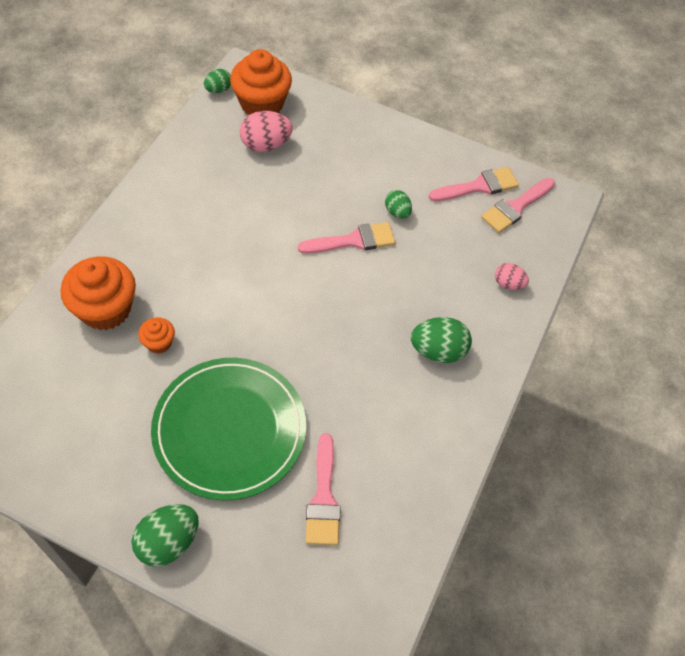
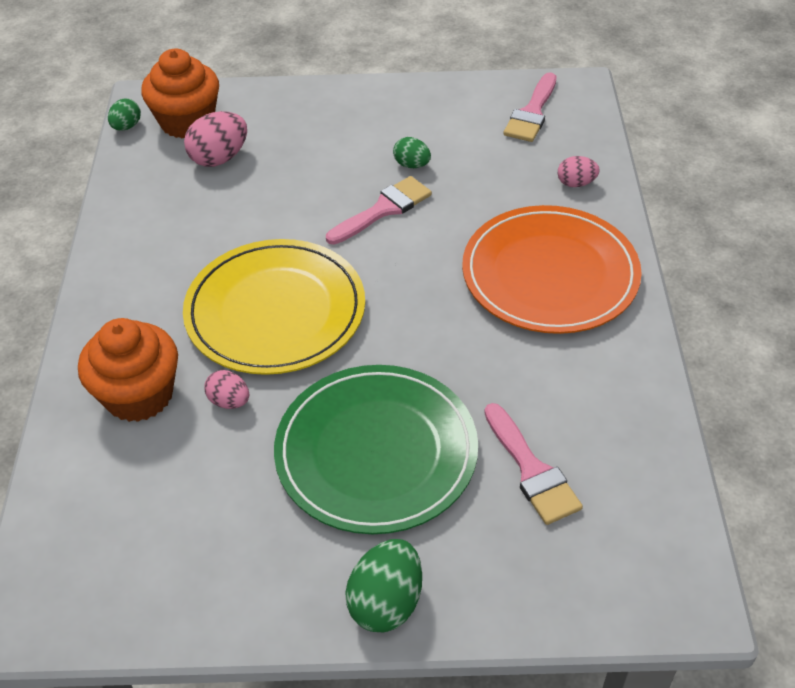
camera: 20 degrees left, 10 degrees down
(159, 343) = (229, 401): orange cupcake -> pink egg
(229, 288) = (275, 311): none -> yellow plate
(438, 351) = (550, 274): green egg -> orange plate
(479, 186) = (480, 109): pink brush -> none

